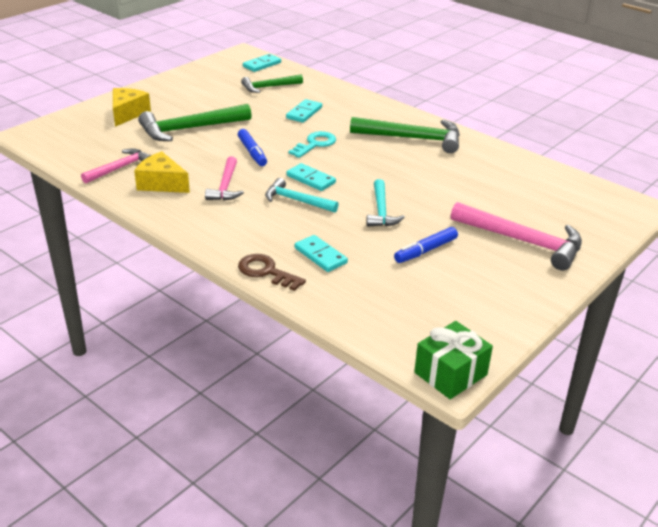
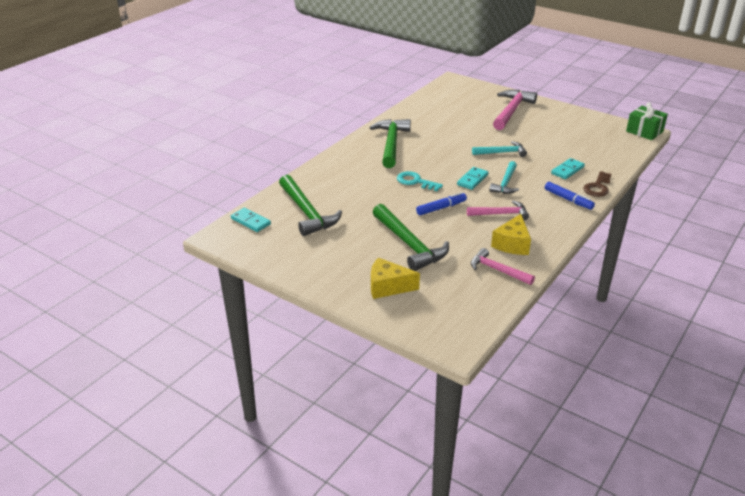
camera: 95 degrees left, 0 degrees up
(269, 87) = (307, 212): green hammer -> green hammer, size x1.65
(304, 113) = (359, 190): turquoise domino -> none
(425, 250) = (539, 138): blue marker -> blue marker (568, 200)

